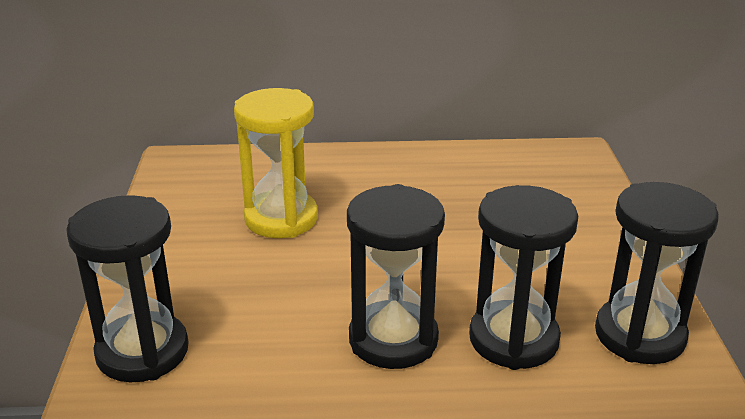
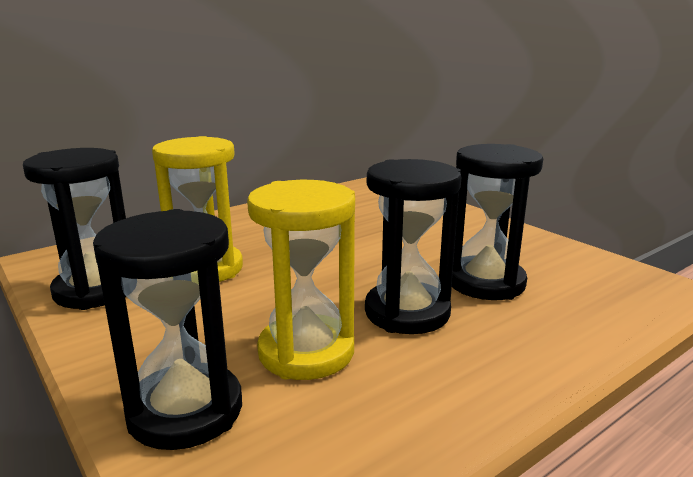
camera: 35 degrees left, 10 degrees down
(268, 341) = (306, 352): none -> yellow hourglass
(639, 335) = (550, 255): black hourglass -> black hourglass (96, 290)

